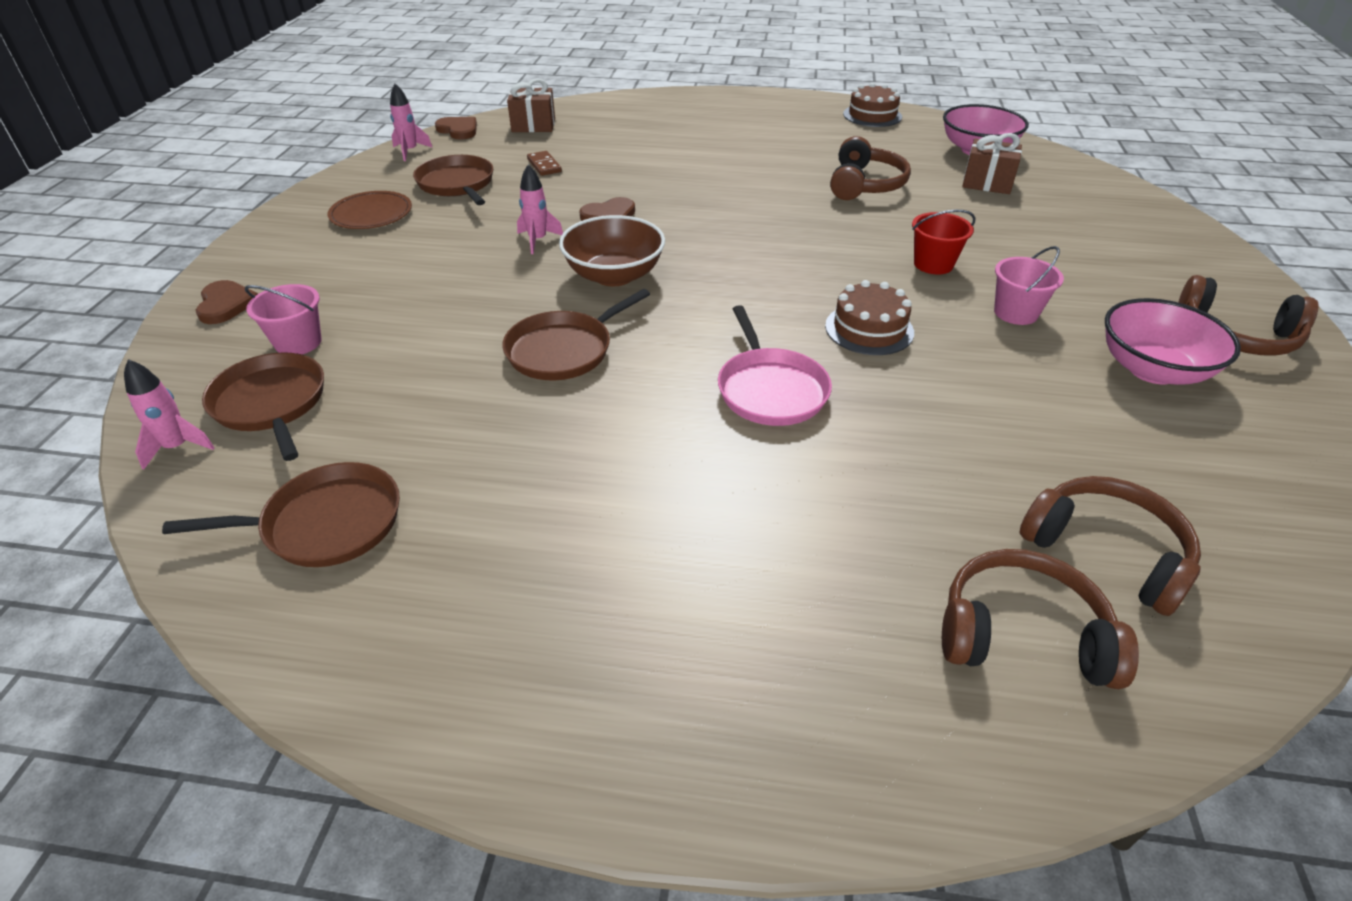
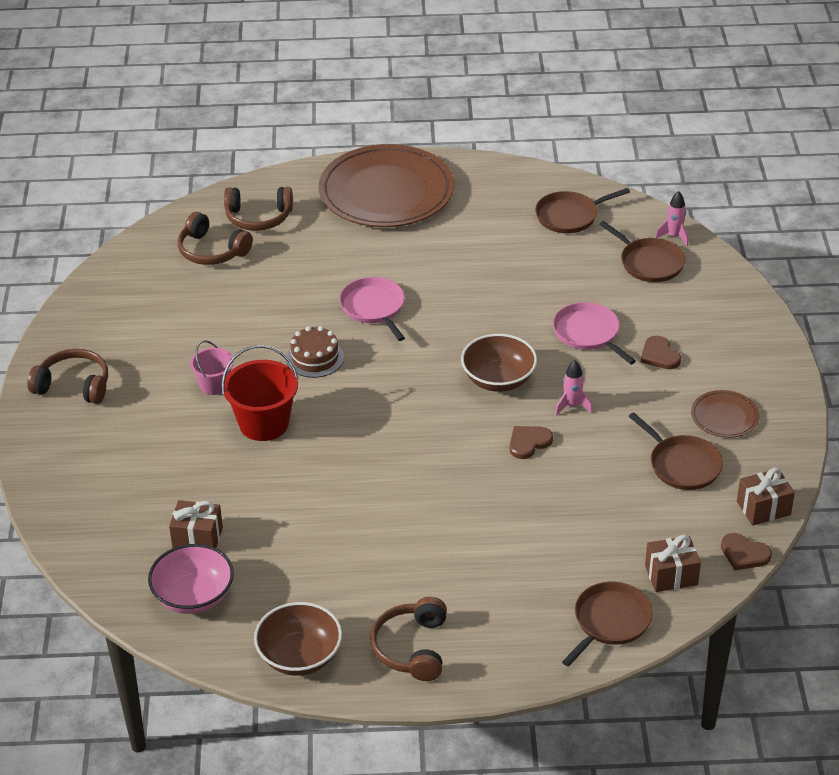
camera: 170 degrees right, 0 degrees up
(226, 304) = (745, 319): brown heart -> brown heart (659, 355)
(298, 343) = (670, 299): pink bucket -> none
(410, 151) = (763, 508): pink rocket -> brown gift
(457, 313) = (588, 333): none -> pink pan
(544, 165) = (620, 504): brown domino -> none
(564, 350) = (505, 316): brown pan -> brown pan (610, 622)
(699, 668) = (386, 192): none -> brown plate
(865, 184) = (312, 518): brown headphones -> brown headphones (412, 648)
(872, 115) = (299, 656): brown cake -> brown bowl
(933, 264) = (264, 423): red bucket -> red bucket, size x1.67
(1152, 369) = (142, 352): pink bowl -> none

